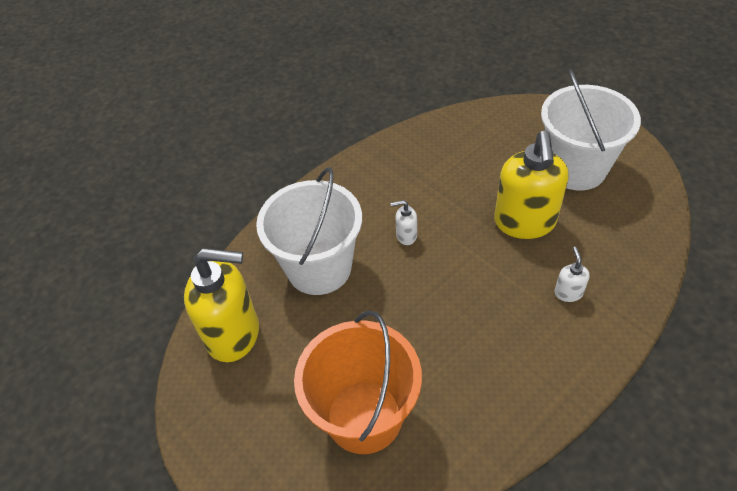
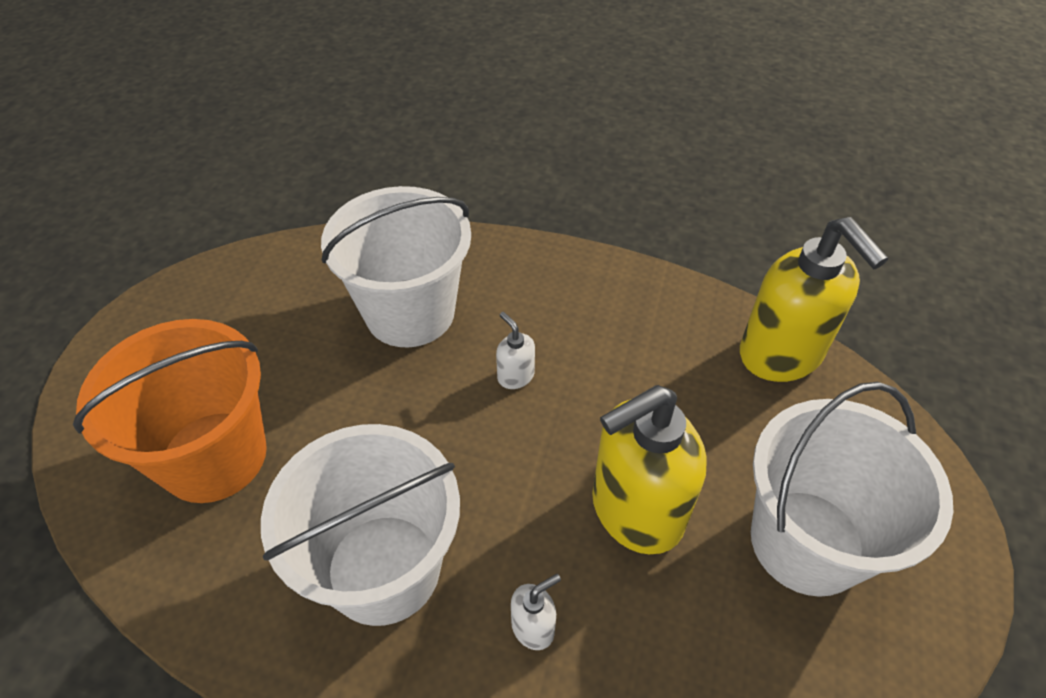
camera: 55 degrees right, 0 degrees up
(234, 334) = (277, 284): yellow soap dispenser -> yellow soap dispenser (781, 355)
(499, 348) = (383, 568): none -> white bucket

